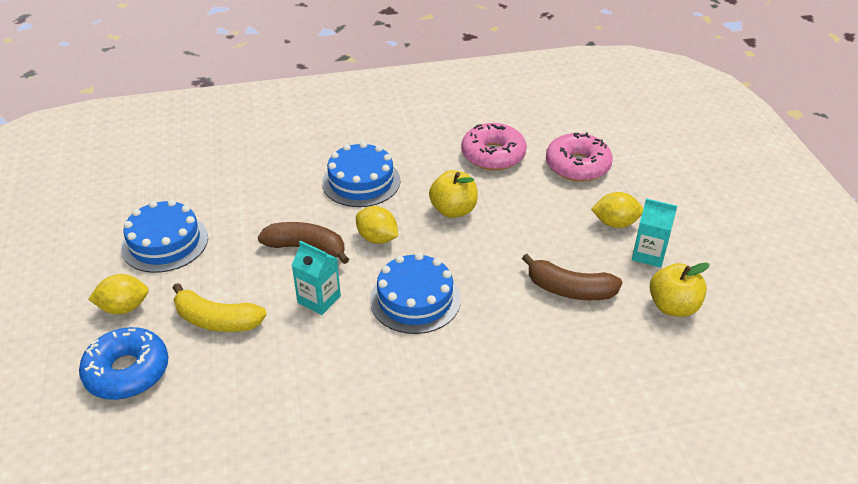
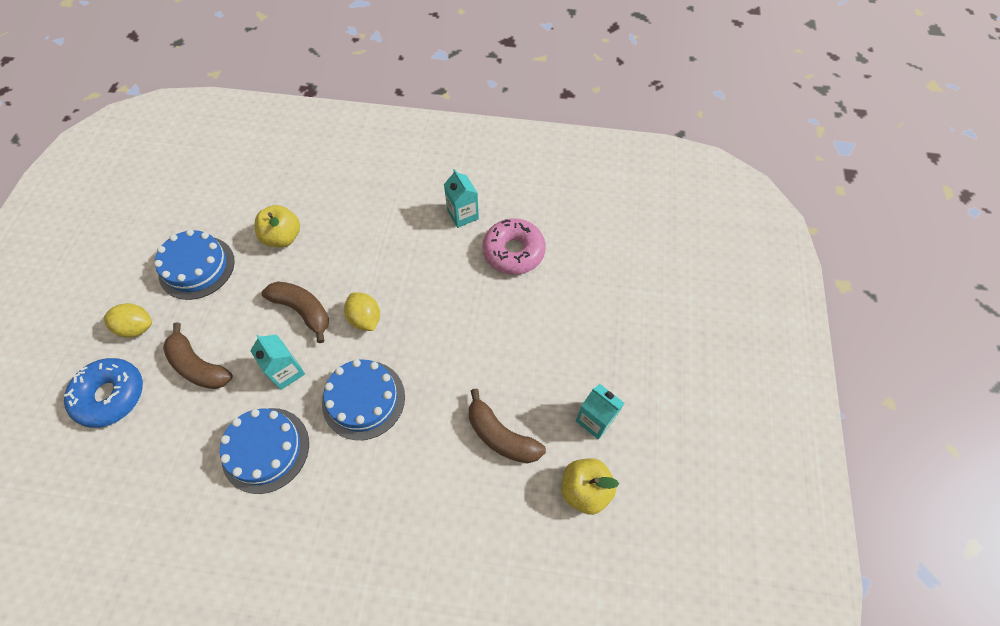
camera: 20 degrees right, 20 degrees up
(217, 320) = (198, 366): yellow banana -> brown banana
(361, 181) = (383, 248): blue cake -> blue cake (265, 449)
(426, 139) = (463, 215): none -> turquoise carton
(453, 210) = (445, 307): yellow apple -> yellow apple (283, 237)
(577, 165) = (585, 289): pink donut -> none
(615, 223) = (583, 371): yellow lemon -> none

